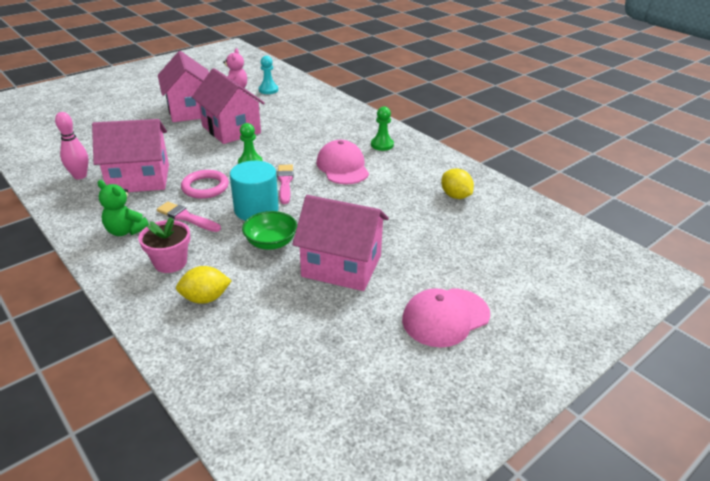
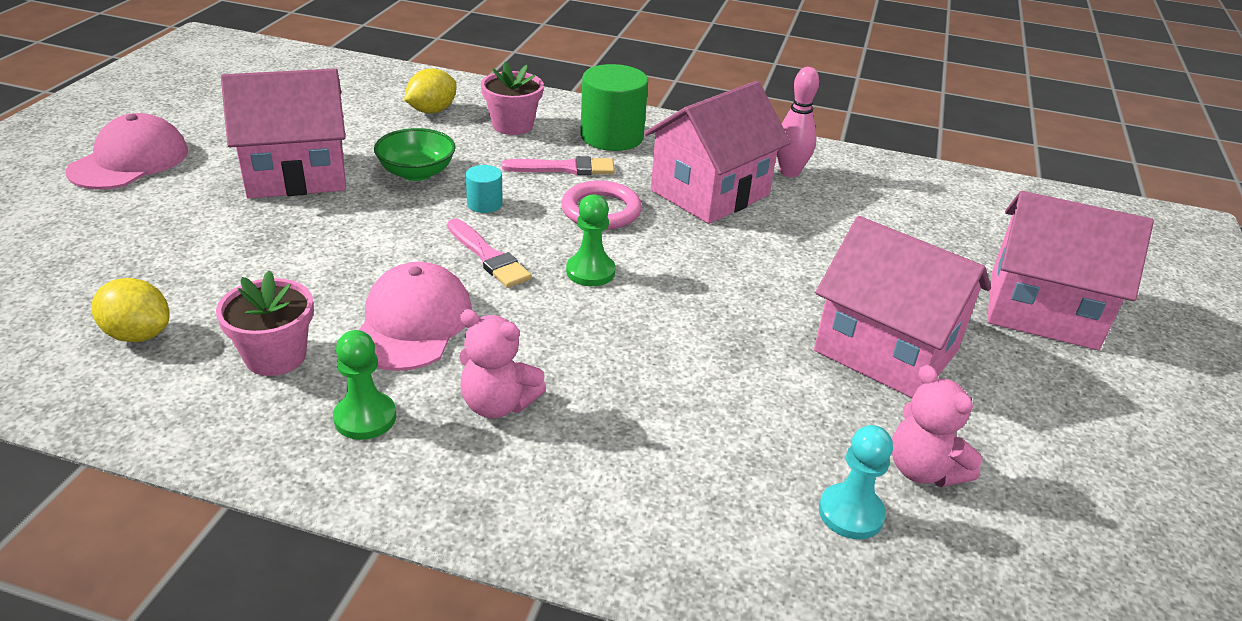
camera: 145 degrees right, 0 degrees up
(126, 231) = (612, 136): green teddy bear -> green cylinder
(231, 129) = (730, 332): pink house -> pink house (1042, 310)
(256, 209) = (484, 204): turquoise cylinder -> turquoise cylinder, size x0.49
(335, 135) = (498, 404): none -> pink teddy bear
(342, 167) = (412, 323): pink cap -> pink cap turned 120 degrees counterclockwise
(403, 171) = (275, 356): none -> pink flower pot

